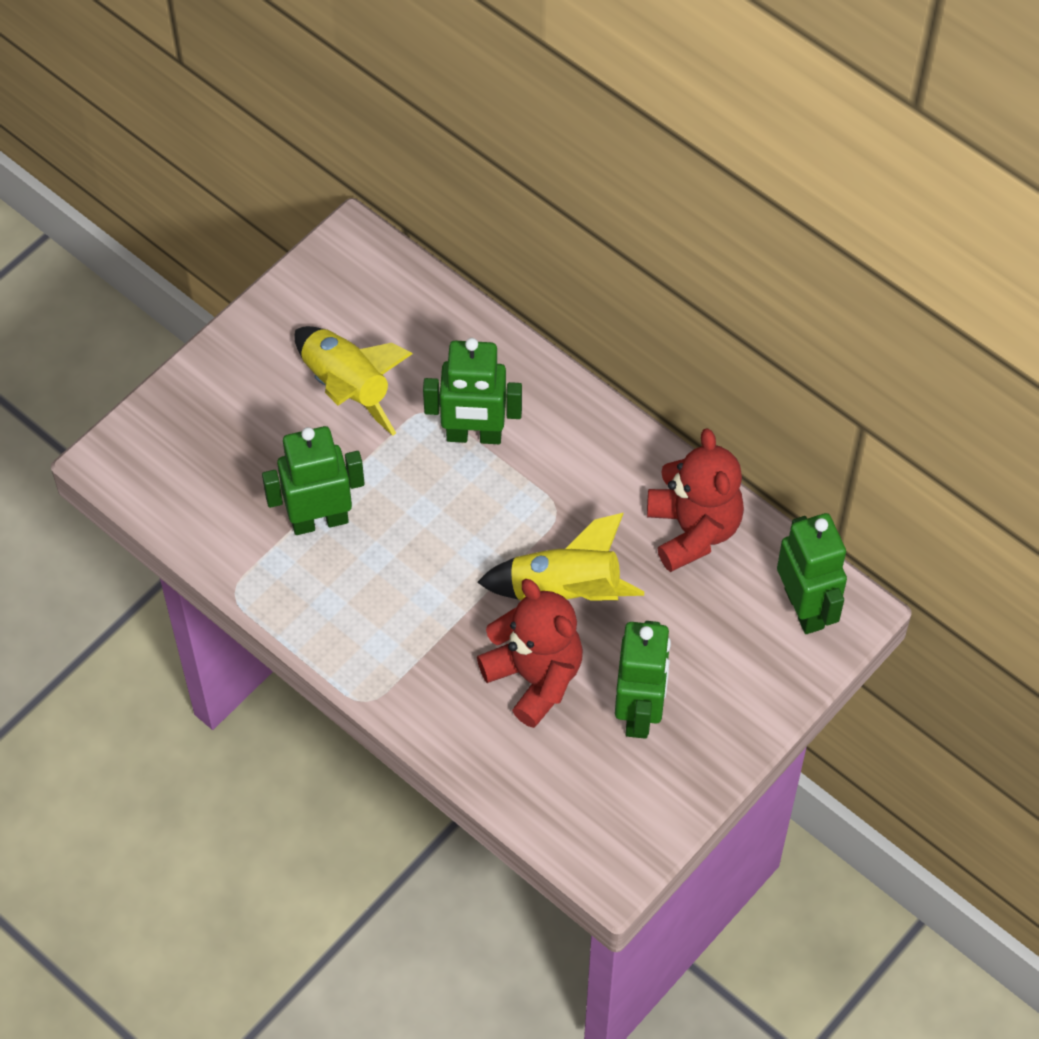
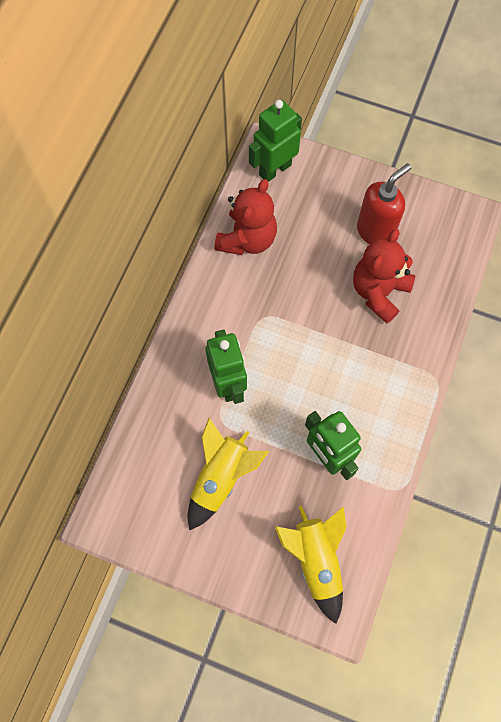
camera: 110 degrees left, 10 degrees up
(565, 591) = (316, 294): yellow rocket -> yellow rocket (316, 560)
(640, 712) = (375, 231): green robot -> red soap dispenser
(693, 530) = (247, 239): red teddy bear -> red teddy bear turned 150 degrees clockwise

